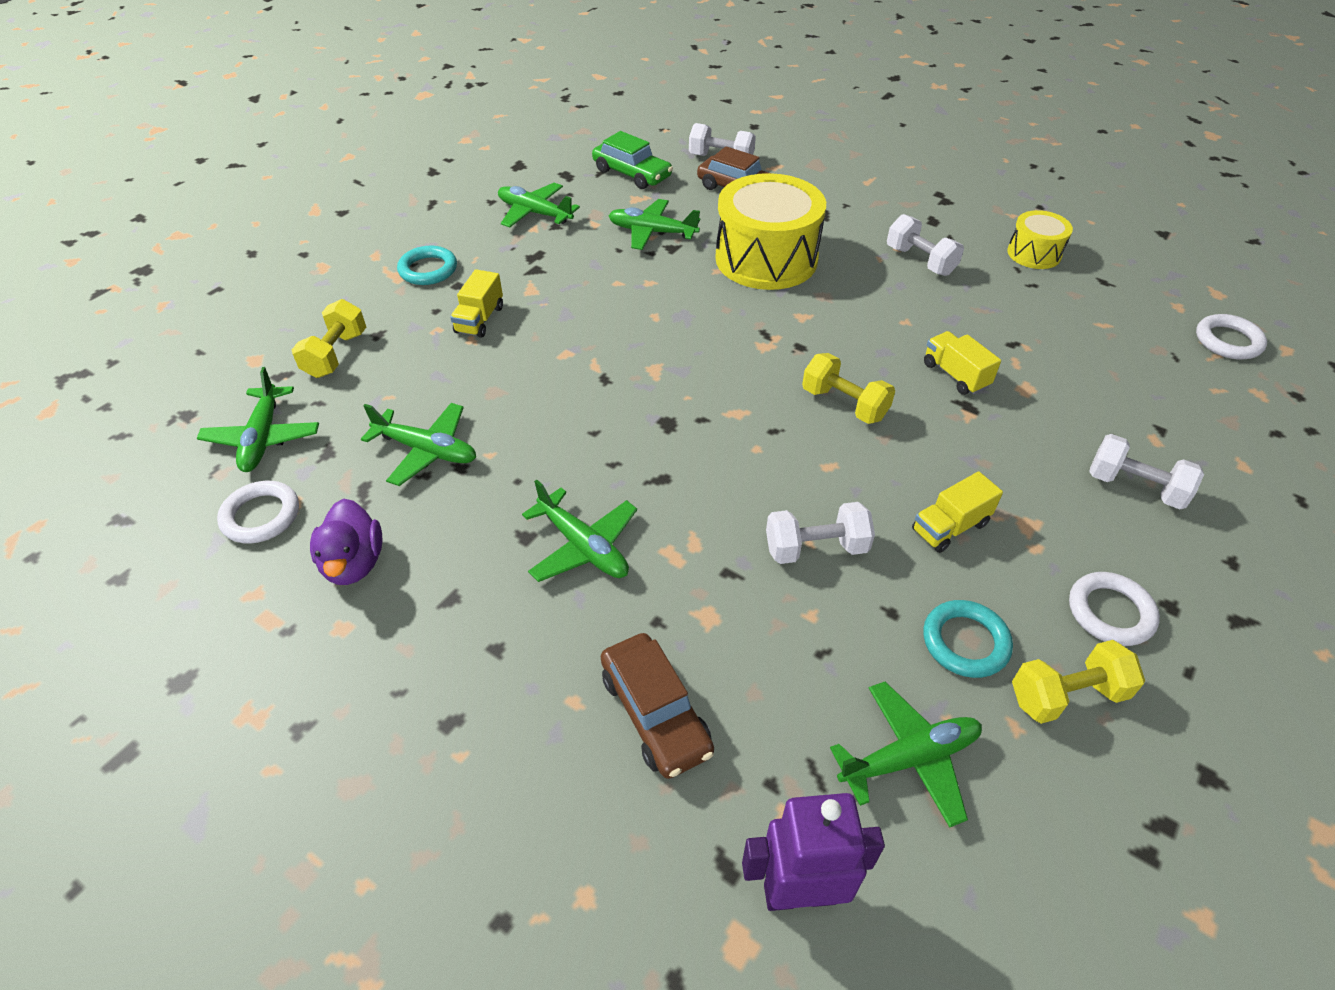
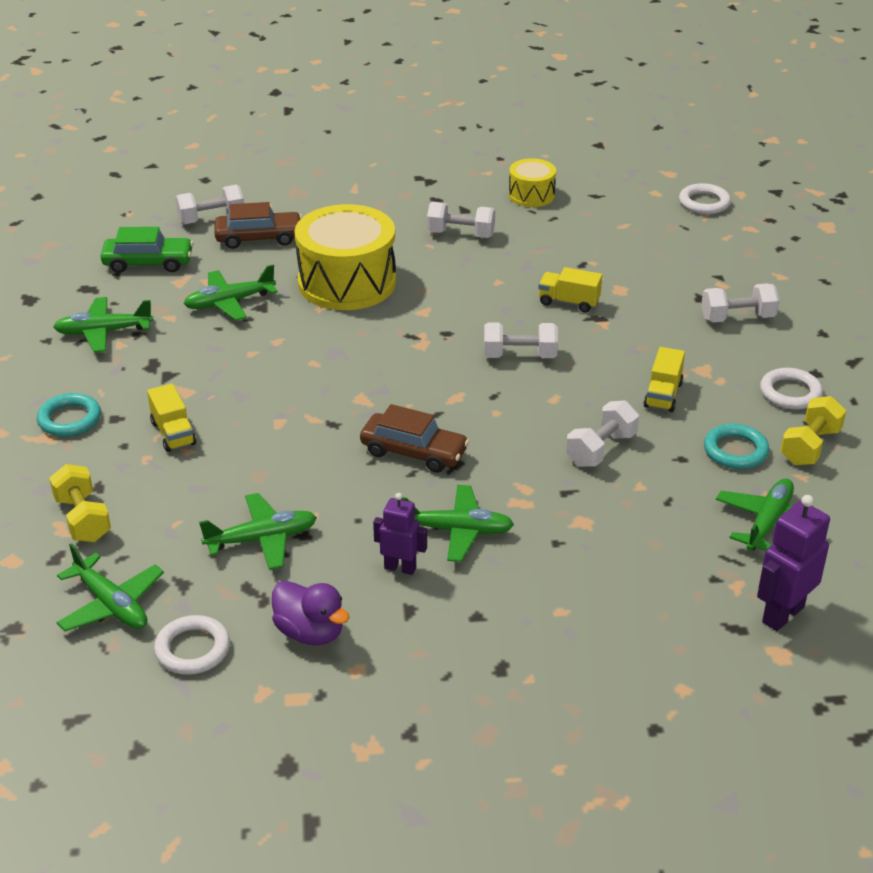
camera: 40 degrees left, 10 degrees down
(494, 551) = (400, 568): none -> purple robot
(655, 713) = (614, 587): brown car -> brown car (414, 452)
(844, 404) = (519, 356): yellow dumbbell -> white dumbbell

